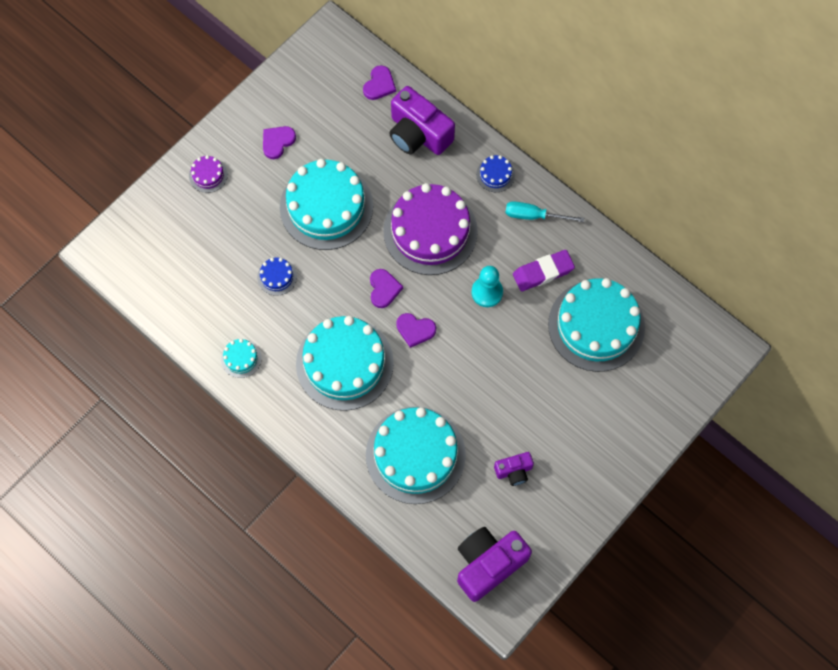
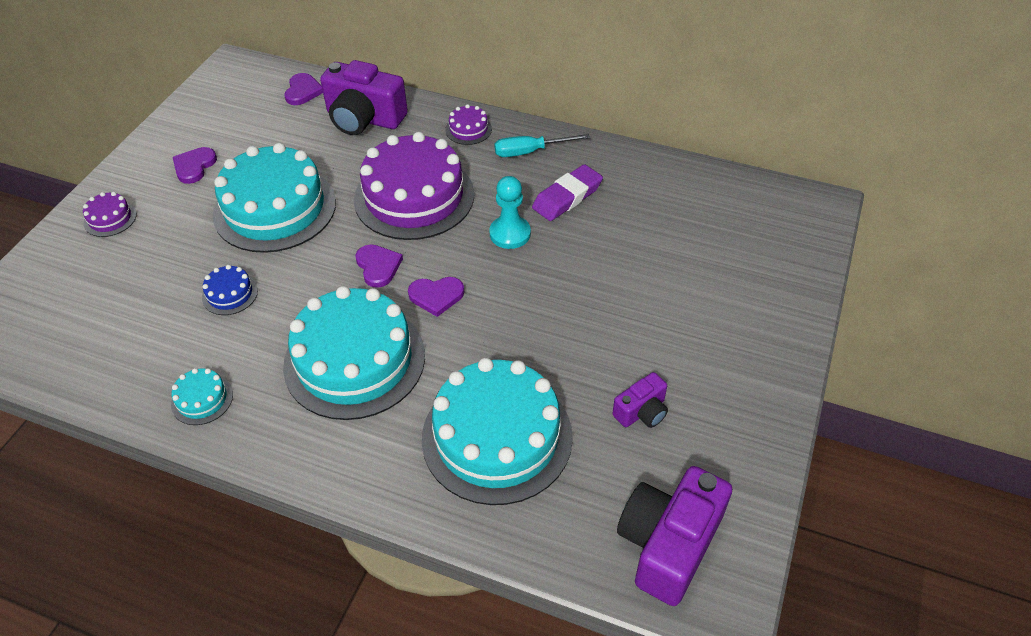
camera: 20 degrees left, 20 degrees down
(495, 174) = (468, 129): blue cake -> purple cake
(596, 325) = (657, 228): turquoise cake -> none

